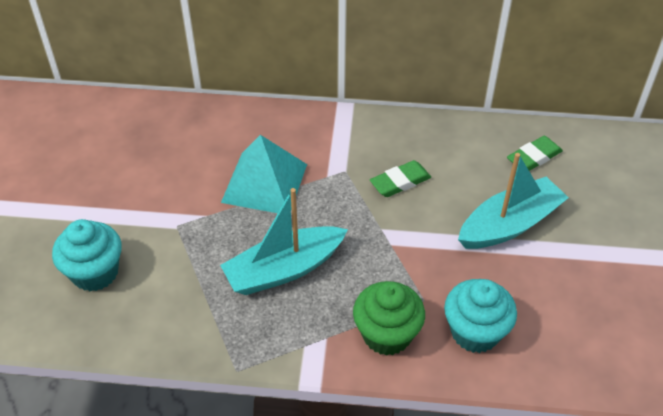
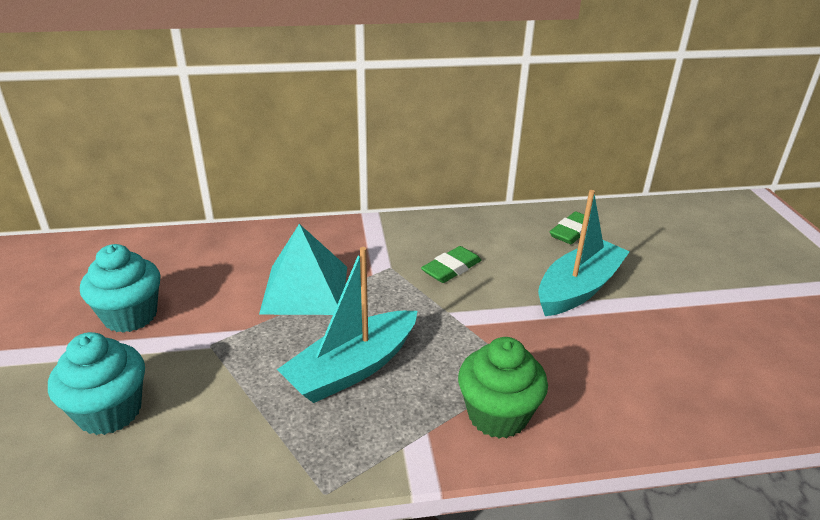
camera: 15 degrees left, 15 degrees down
(475, 332) = (594, 394): turquoise cupcake -> turquoise cupcake (130, 316)

